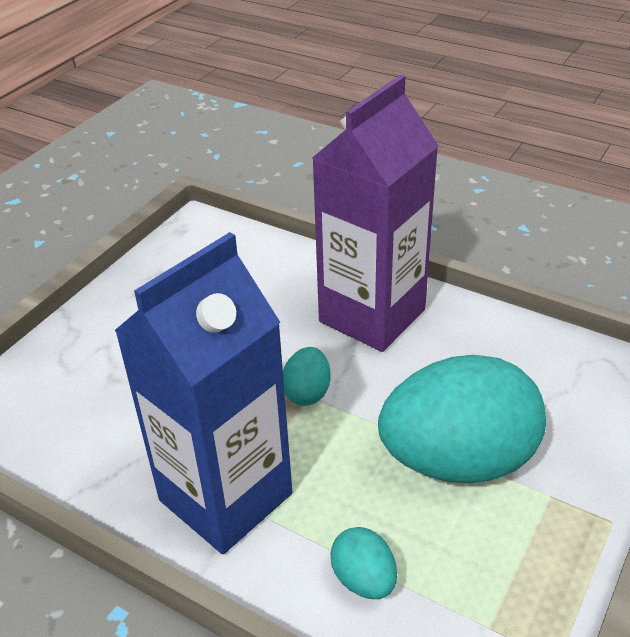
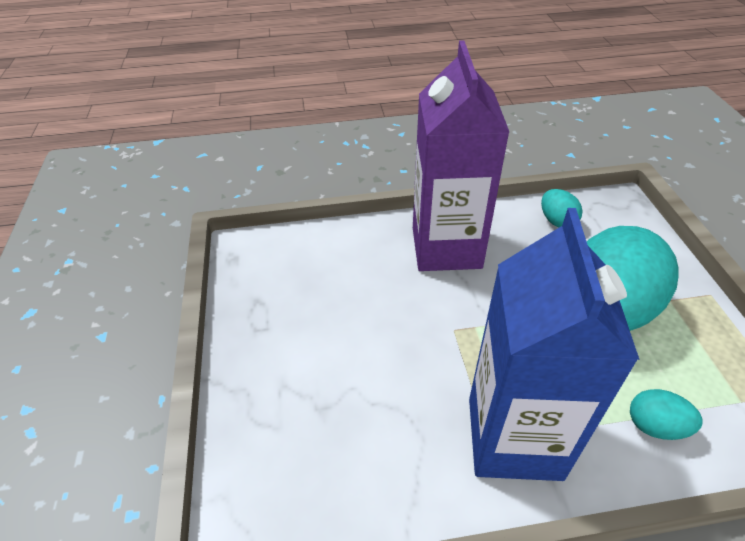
camera: 40 degrees left, 5 degrees up
(307, 392) = (472, 325): turquoise egg -> turquoise egg (557, 221)

